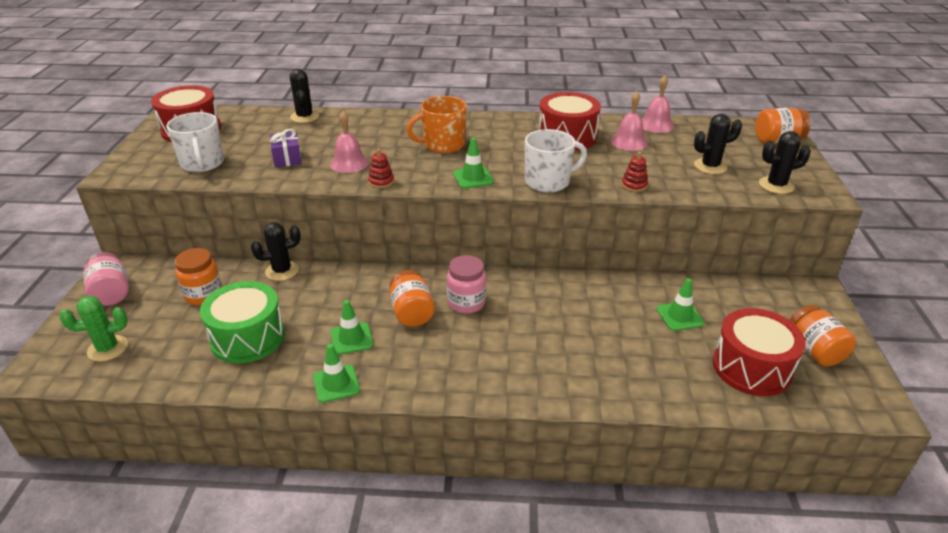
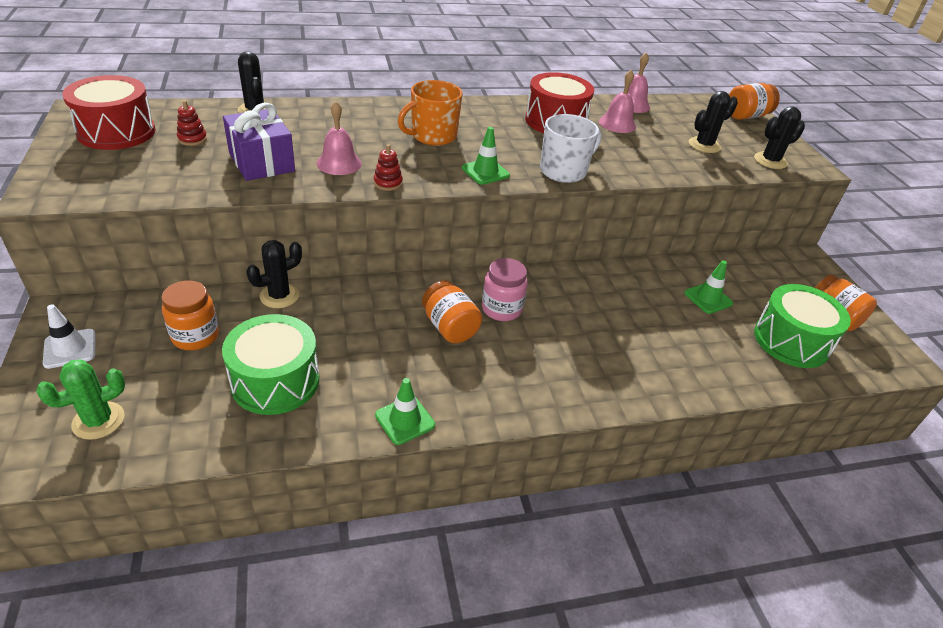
camera: 20 degrees left, 5 degrees up
(111, 293) = (70, 349): pink jar -> white traffic cone
(202, 163) = (155, 174): white mug -> none
(287, 159) = (261, 162): purple gift -> purple gift, size x1.59
(351, 338) = (397, 365): green traffic cone -> none
(634, 185) = (647, 169): red stacking toy -> red stacking toy (192, 139)
(751, 367) = (791, 341): red drum -> green drum

